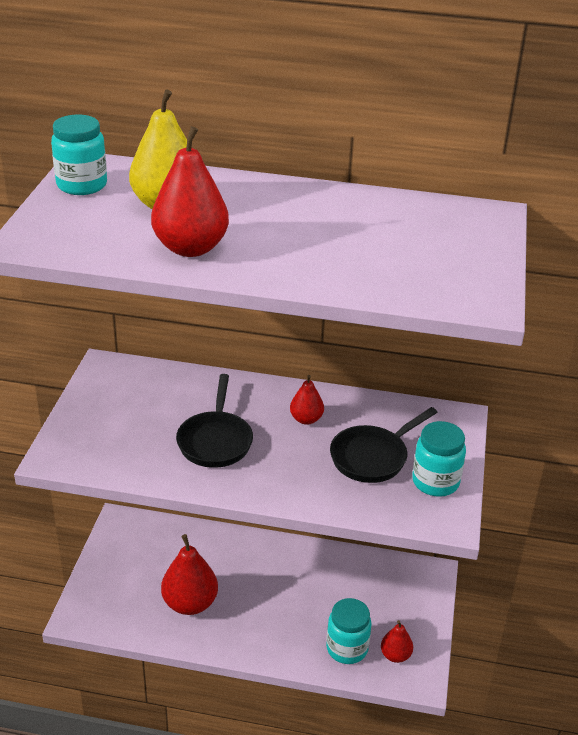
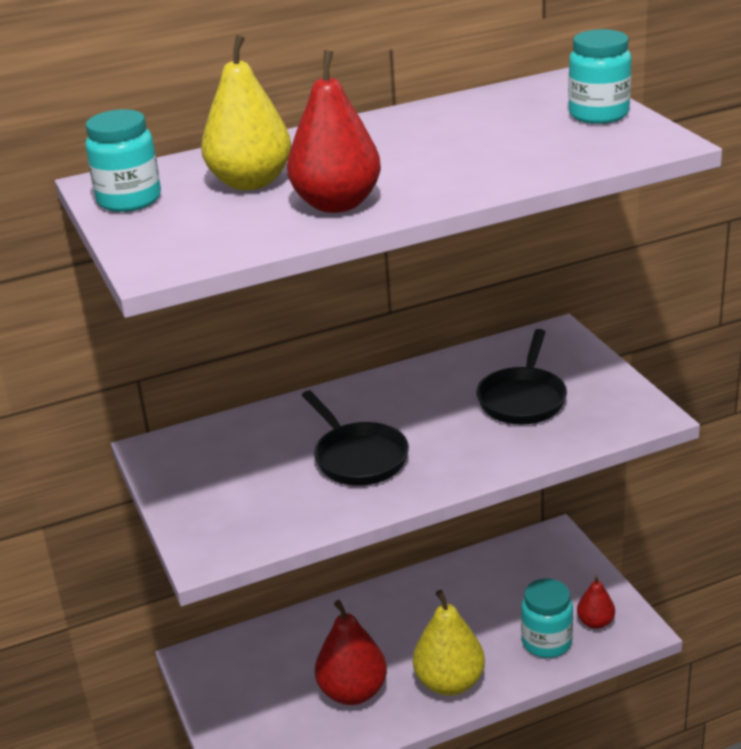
camera: 30 degrees left, 5 degrees down
(255, 636) = (449, 682): none -> yellow pear
(306, 419) = (422, 398): red pear -> none
(435, 482) = (601, 391): turquoise jar -> turquoise jar (598, 114)

